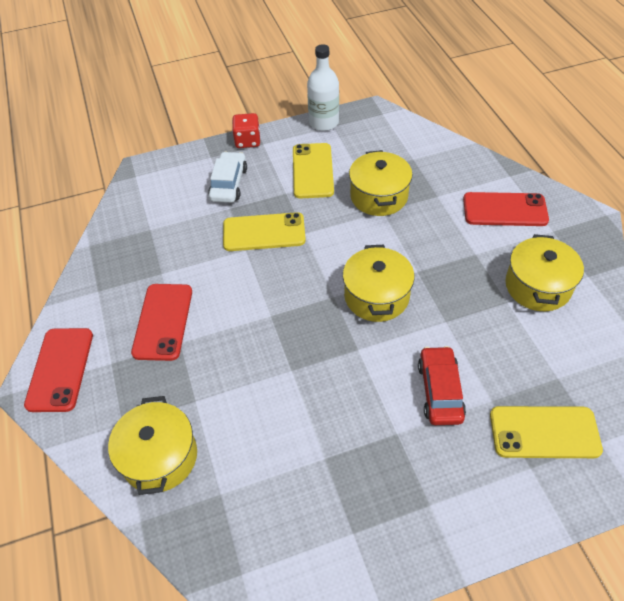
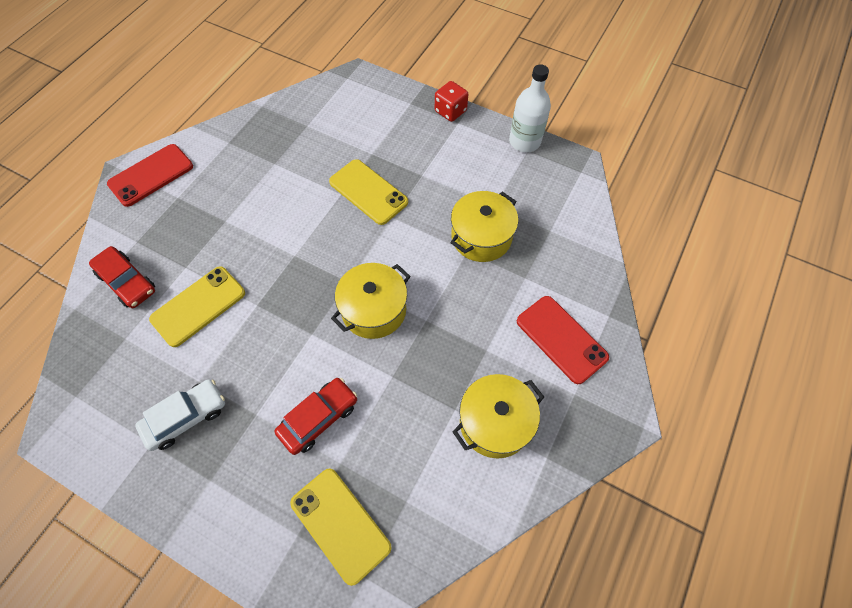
camera: 45 degrees right, 10 degrees up
(160, 457) = (127, 282): yellow pot -> red car
(163, 321) = (234, 198): red phone -> none
(229, 184) = (395, 134): white car -> white car (186, 417)
(312, 171) = (462, 174): yellow phone -> yellow phone (198, 306)

